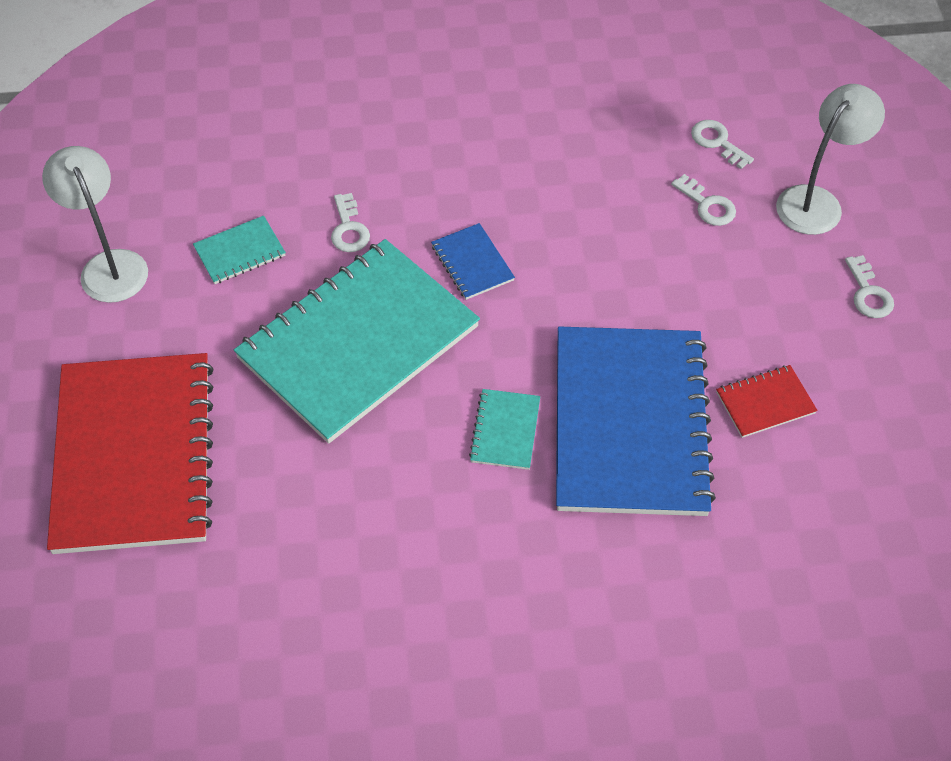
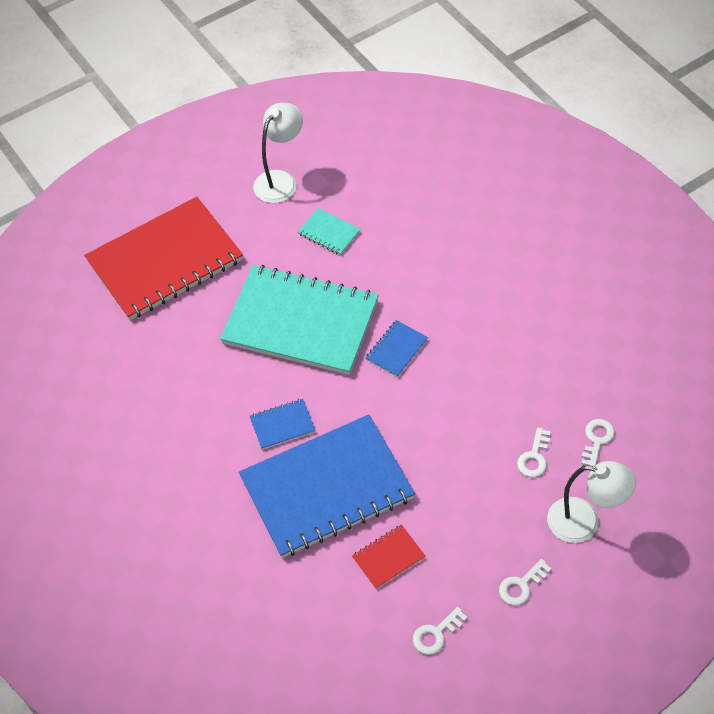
camera: 65 degrees right, 0 degrees up
(349, 229) = (381, 275): white key -> white key (436, 634)
(505, 430) = (282, 425): turquoise notebook -> blue notebook
(765, 402) = (388, 557): red notebook -> red notebook turned 75 degrees counterclockwise

